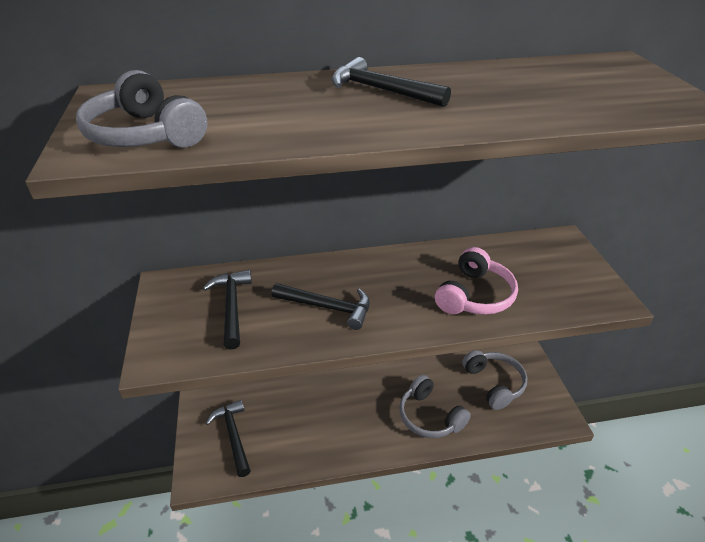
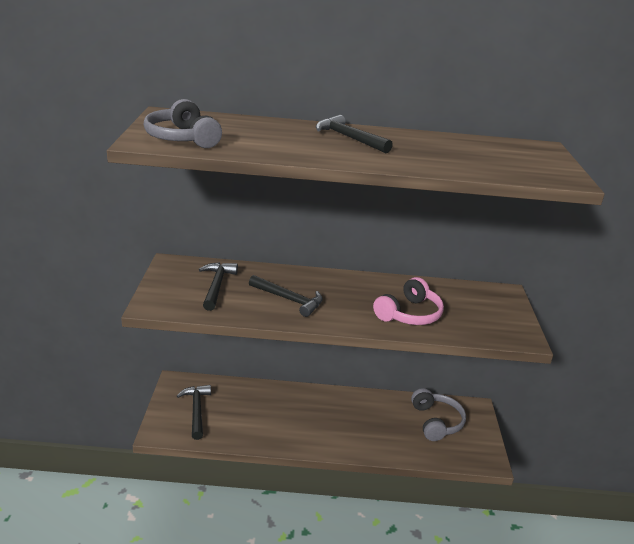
camera: 10 degrees right, 10 degrees down
(429, 416) = (368, 433): grey headphones -> none

